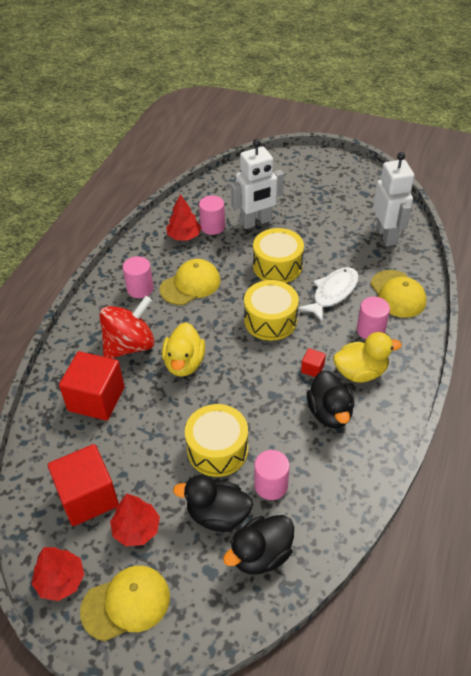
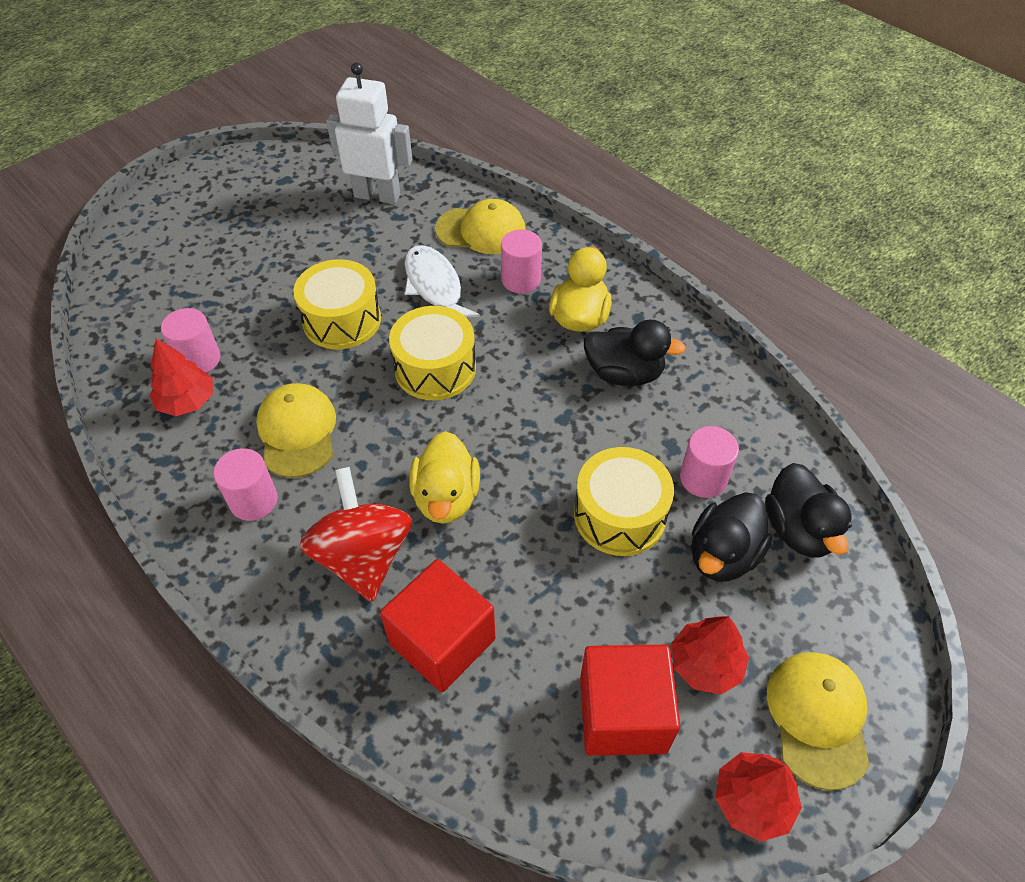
camera: 65 degrees left, 5 degrees up
(184, 363) = (446, 497): yellow duck -> yellow duck turned 60 degrees clockwise
(256, 222) = (236, 307): white robot -> none
(312, 368) = (546, 360): red cube -> none

